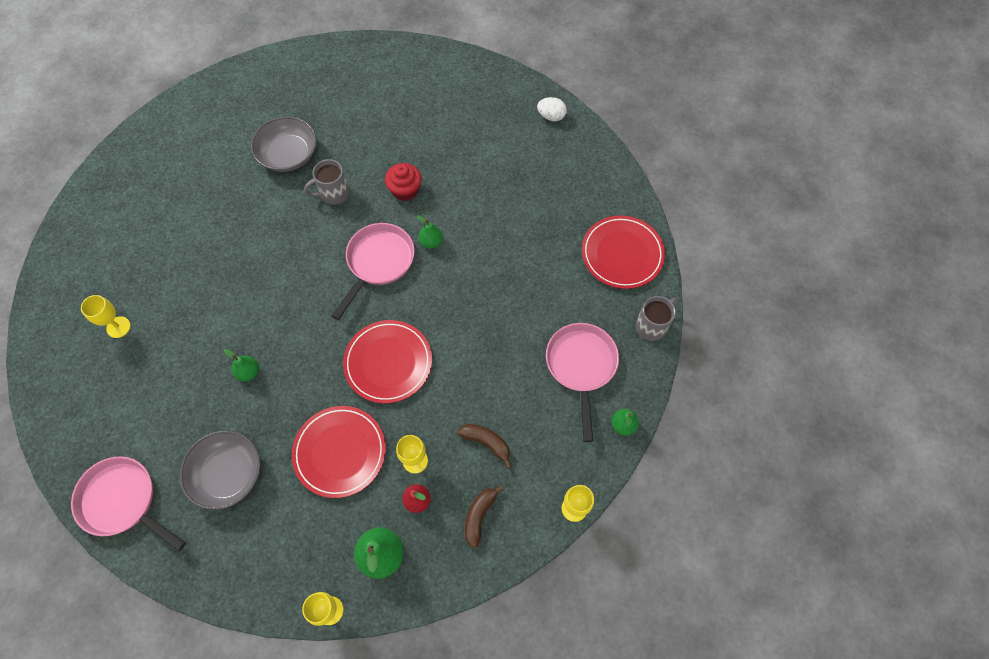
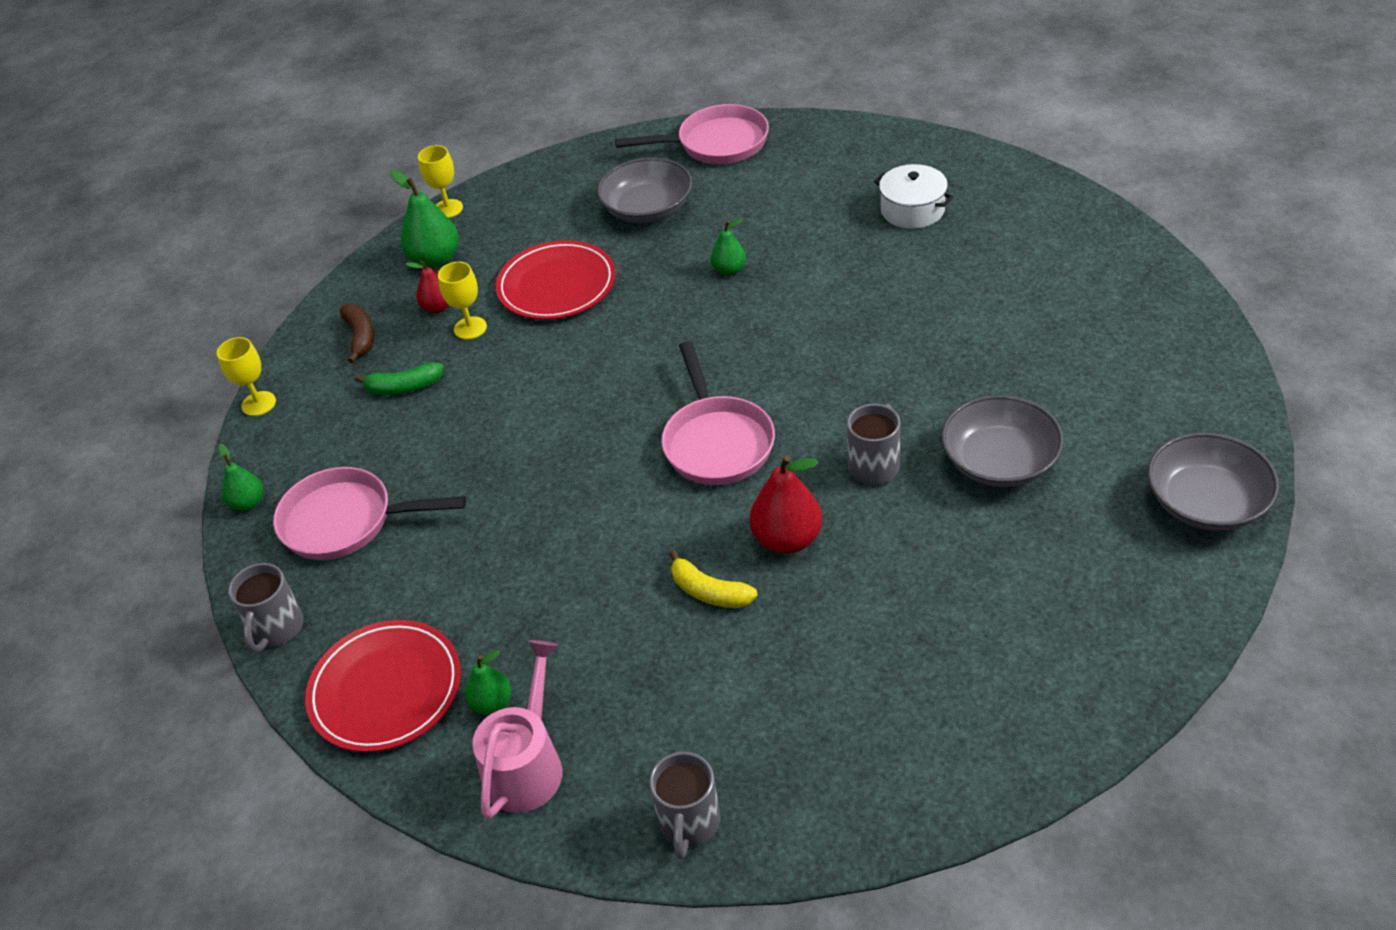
camera: 145 degrees right, 20 degrees down
(118, 327) = (912, 210): yellow goblet -> white pot
(250, 80) = (1206, 502): none -> grey bowl
(388, 363) = (588, 372): red plate -> none
(405, 190) = (787, 539): red cupcake -> red pear
(431, 242) = (676, 509): green pear -> green pear (492, 703)
(458, 192) = (709, 592): none -> yellow banana
(486, 443) = (404, 387): brown banana -> green banana
(551, 116) = (689, 823): white egg -> grey mug
(581, 366) = (345, 521): pink pan -> pink pan turned 135 degrees clockwise
(589, 178) = (527, 765): none -> pink watering can

